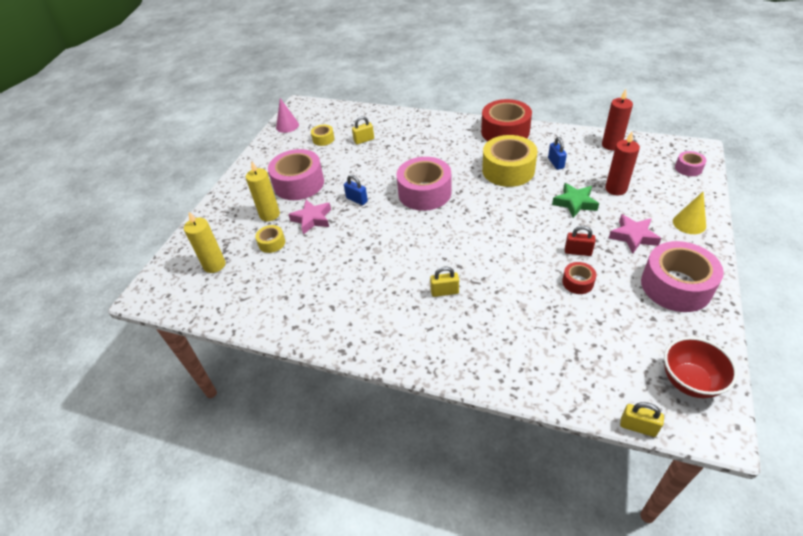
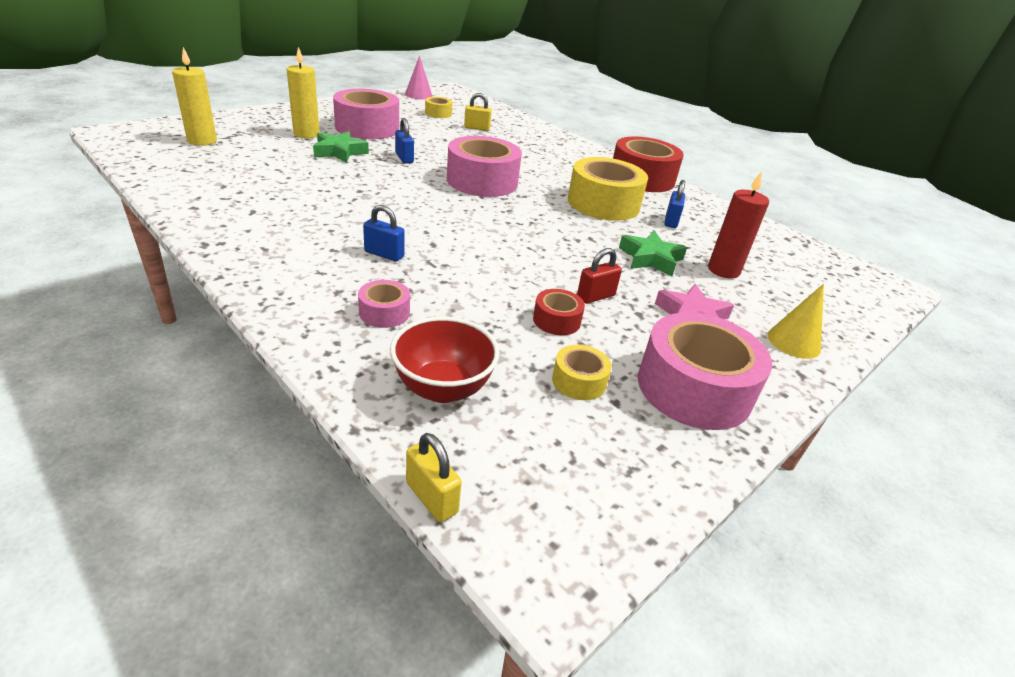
camera: 20 degrees right, 10 degrees down
(272, 243) = (276, 150): yellow tape -> yellow tape (579, 381)
(312, 219) = (339, 152): pink star -> green star
(444, 292) = (384, 254): yellow padlock -> blue padlock
(578, 252) = (595, 296): red padlock -> red padlock turned 75 degrees counterclockwise
(611, 145) = (766, 236): red candle -> none
(688, 168) = (856, 296): pink tape -> pink tape (384, 312)
(689, 381) = (580, 494): red bowl -> red bowl (443, 388)

